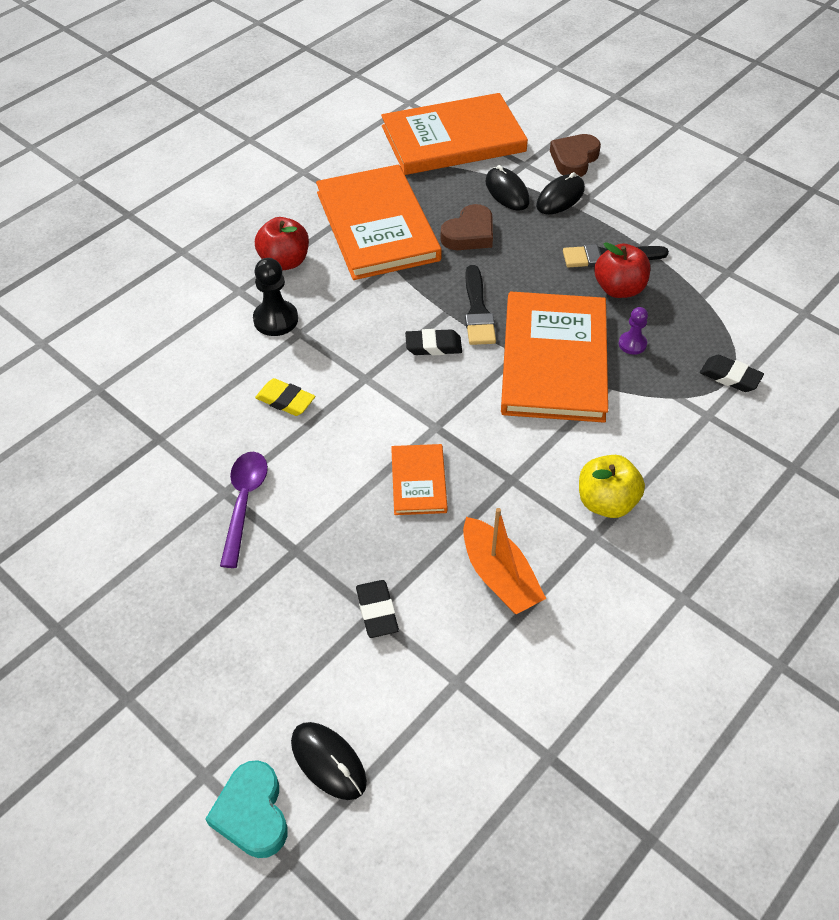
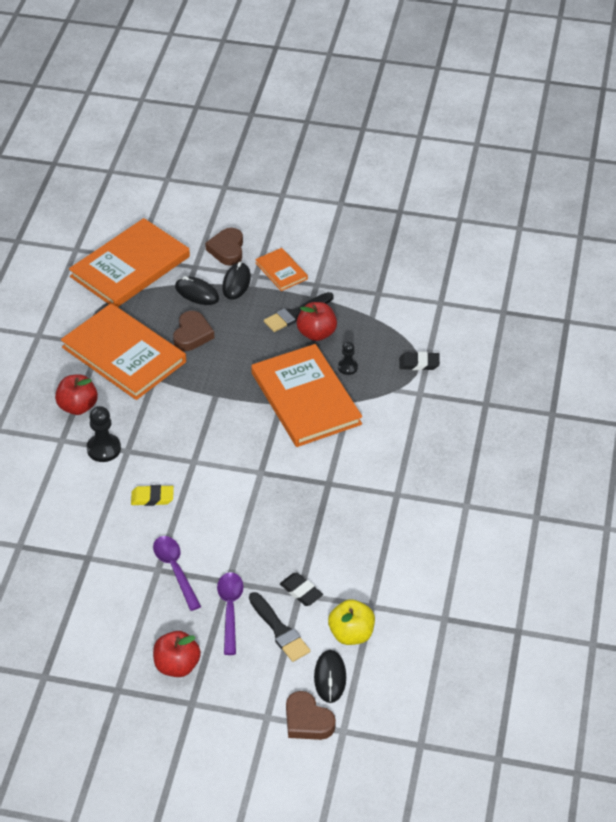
camera: 30 degrees left, 5 degrees down
(149, 634) = (177, 666): none -> red apple
(252, 813) = (307, 721): turquoise heart -> brown heart
(270, 590) = (230, 609): none -> purple spoon
(328, 762) = (330, 677): black mouse -> black mouse turned 75 degrees clockwise
(419, 481) = (273, 509): orange book -> orange book (281, 271)
(433, 346) = (222, 422): black eraser -> none
(477, 311) = (235, 386): black brush -> black brush (279, 630)
(499, 576) = (357, 540): orange boat -> none
(606, 502) = (392, 471): yellow apple -> yellow apple (351, 634)
(632, 344) = (347, 367): purple pawn -> black pawn

